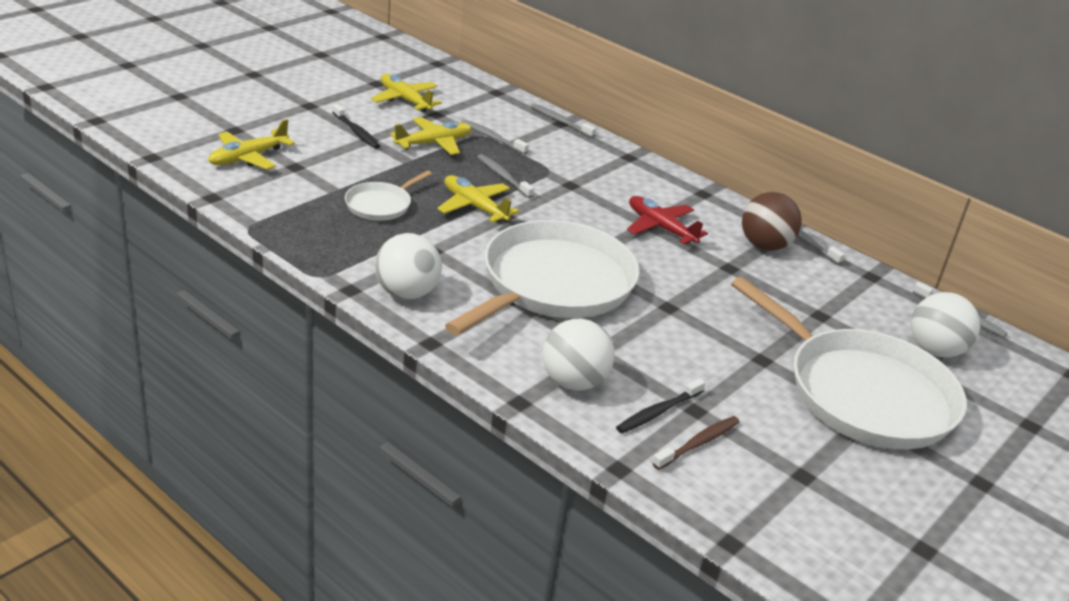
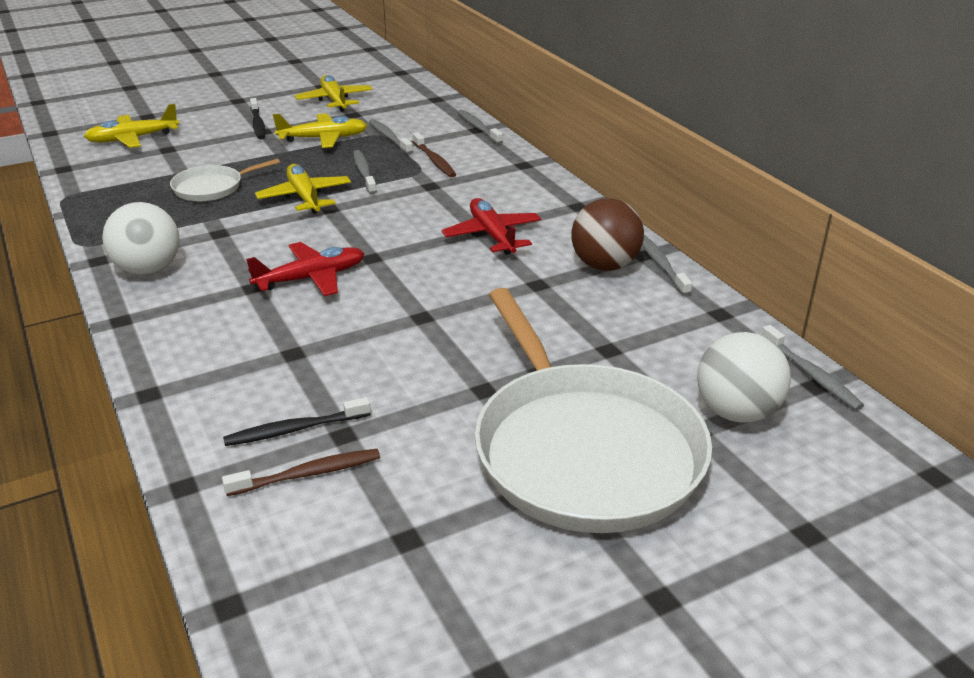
camera: 25 degrees right, 0 degrees up
(552, 159) = (434, 160): none -> brown toothbrush
(553, 284) = (311, 278): white pan -> red plane
(573, 382) = (230, 381): white ball -> none

